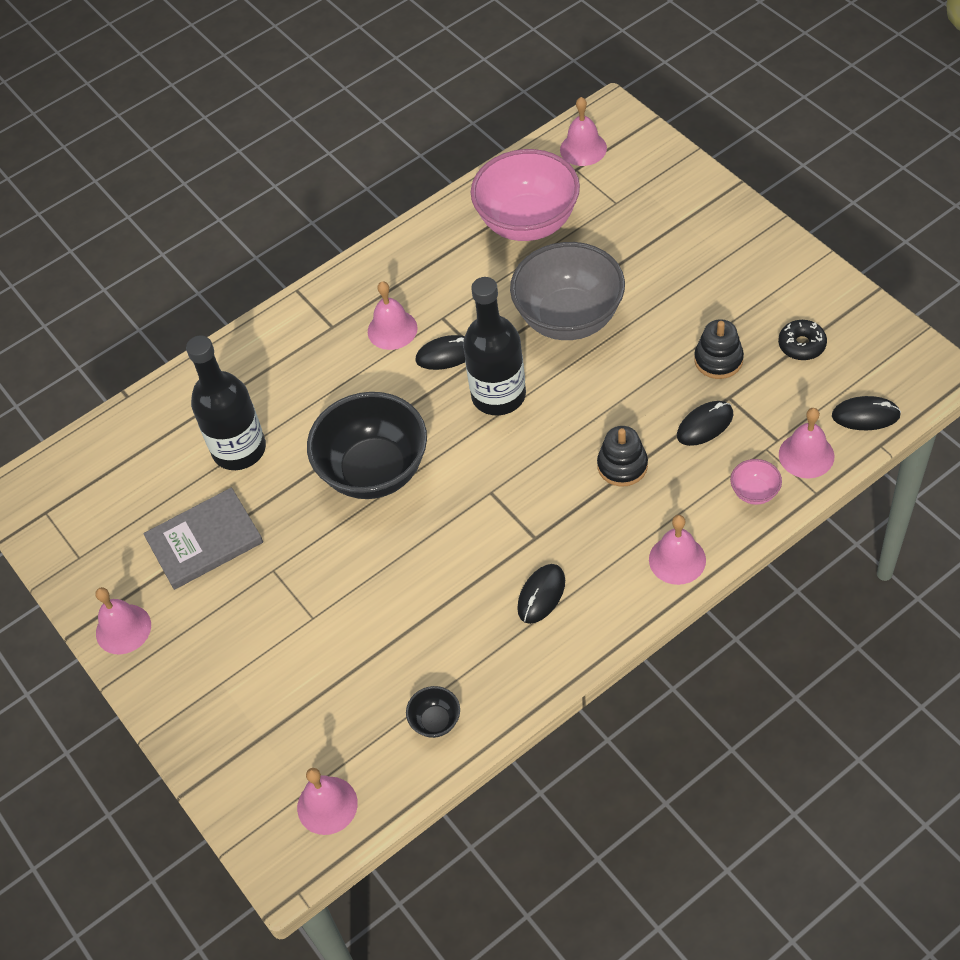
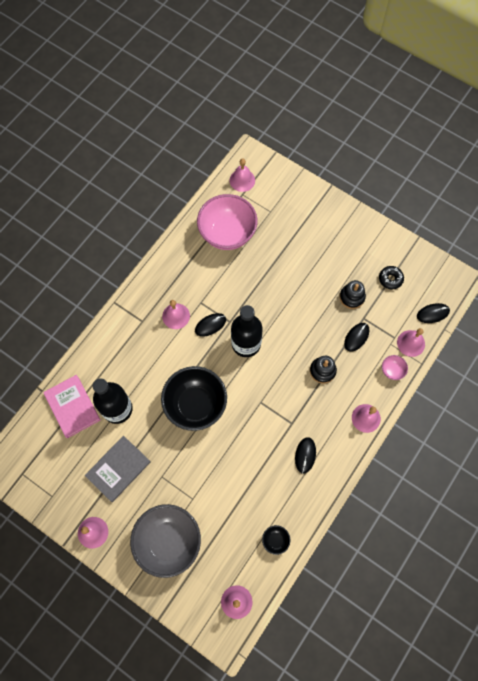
camera: 25 degrees left, 15 degrees up
(166, 430) = (72, 407): none -> pink book
(569, 318) = (268, 289): grey bowl -> grey bowl (168, 541)

